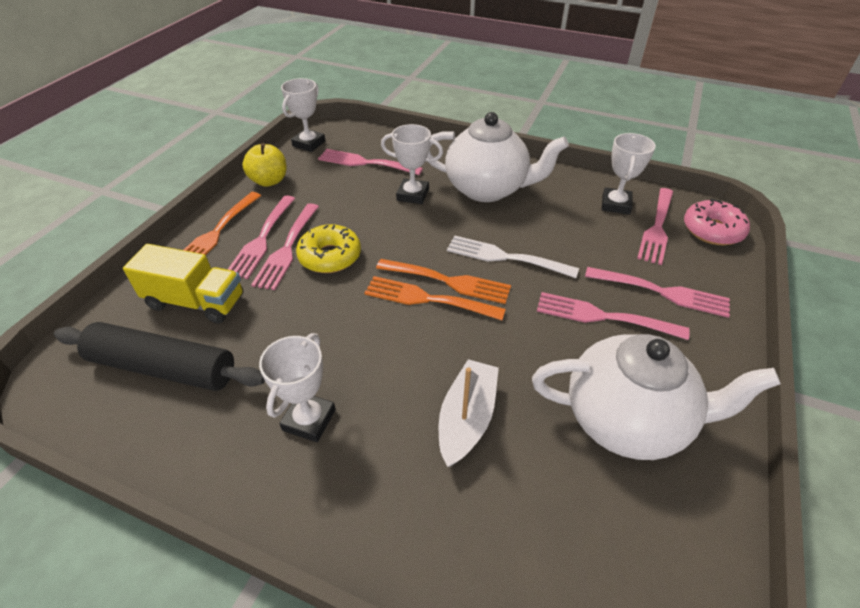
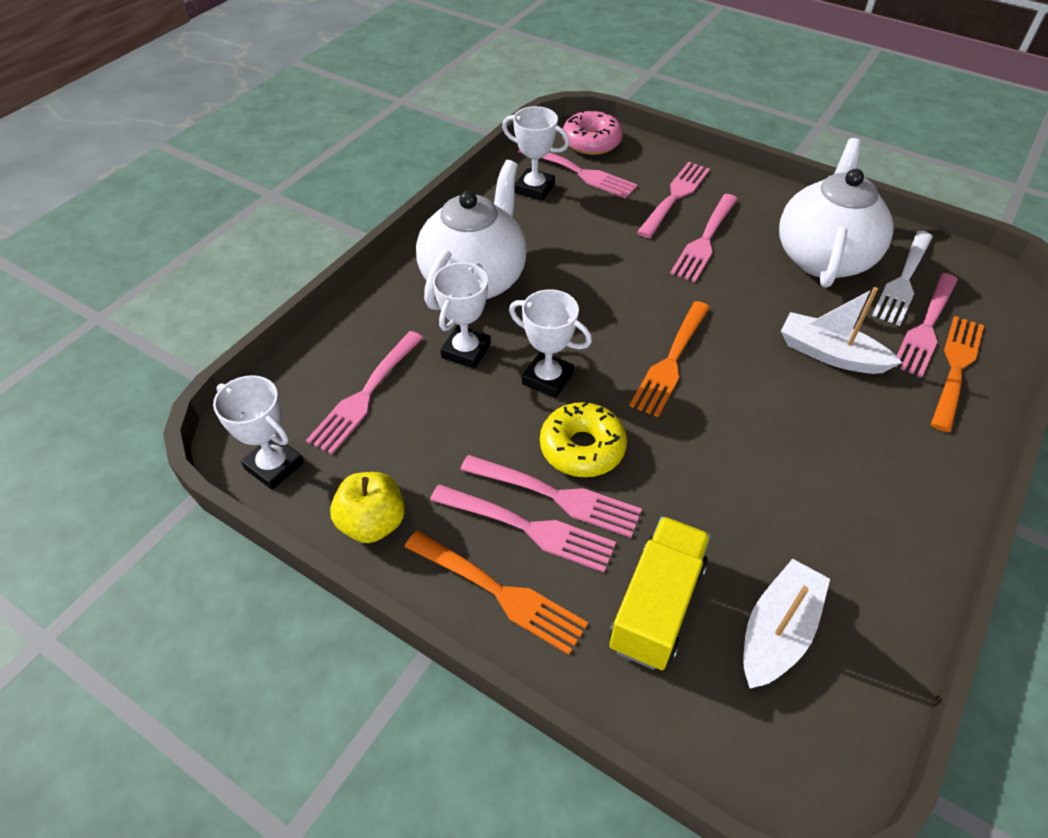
camera: 80 degrees left, 5 degrees up
(163, 368) = (777, 631): black rolling pin -> white boat
(309, 420) = (843, 475): white trophy -> white trophy (547, 379)
(448, 281) = (643, 340): orange fork -> orange fork (956, 367)
(505, 257) = (609, 288): white fork -> white fork (903, 280)
(541, 525) = (926, 327): none -> pink fork

